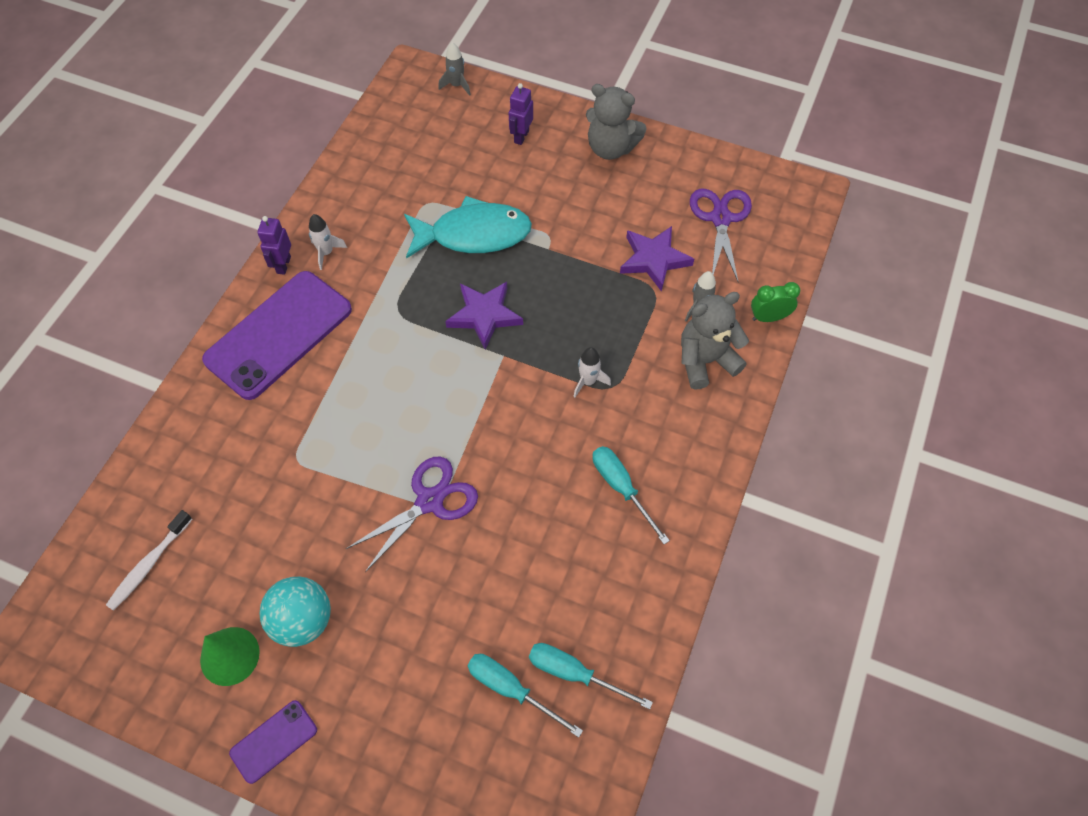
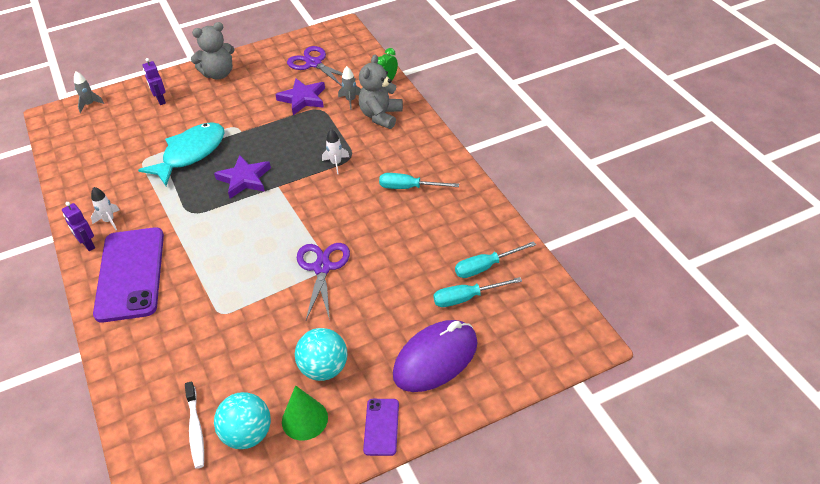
camera: 45 degrees left, 15 degrees down
(176, 617) = (247, 434): none -> turquoise ball
(400, 725) = (435, 359): none -> purple mouse

